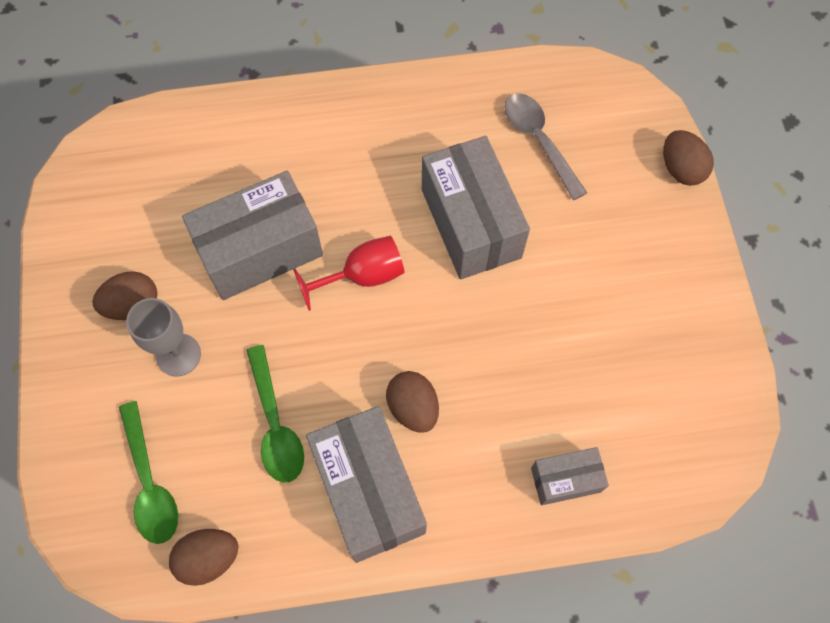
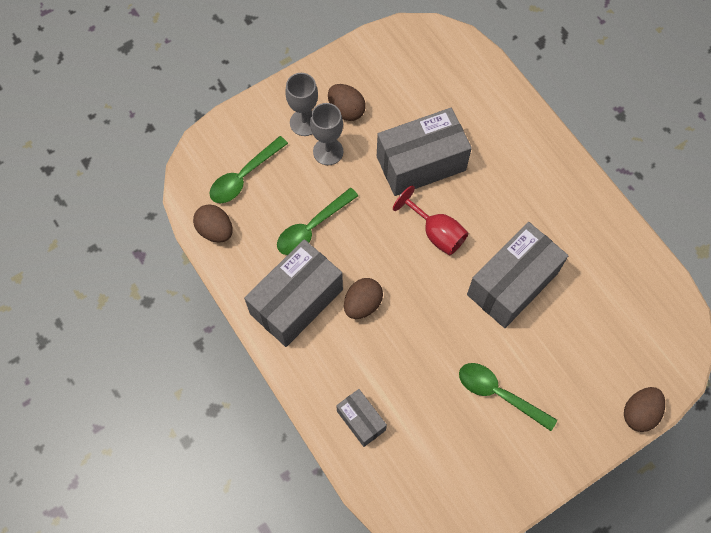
camera: 65 degrees right, 0 degrees up
(118, 366) = (304, 122): none -> grey goblet
(260, 250) = (421, 163): grey box -> grey box turned 60 degrees counterclockwise
(539, 141) = (603, 303): grey spoon -> none
(599, 302) = (499, 394): none -> green spoon

